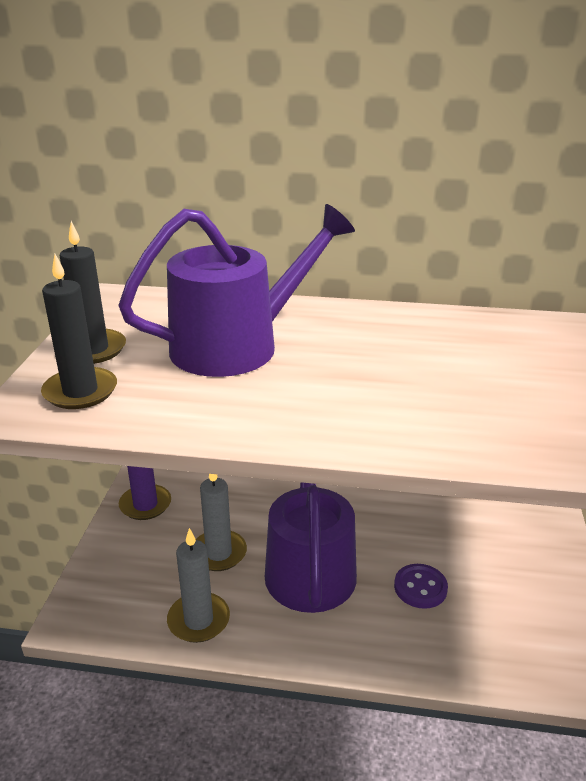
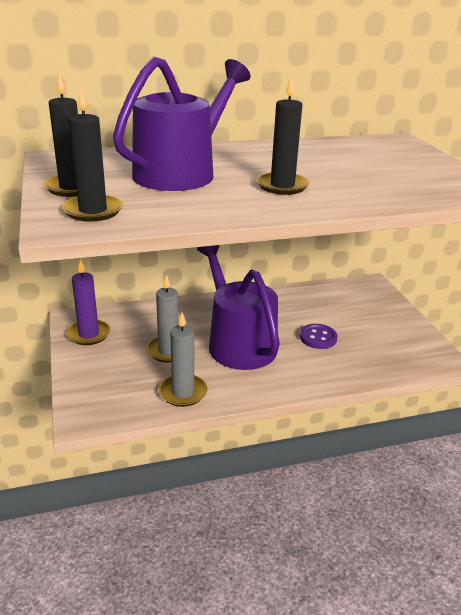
camera: 25 degrees left, 0 degrees up
(345, 392) = (282, 186): none -> black candle

